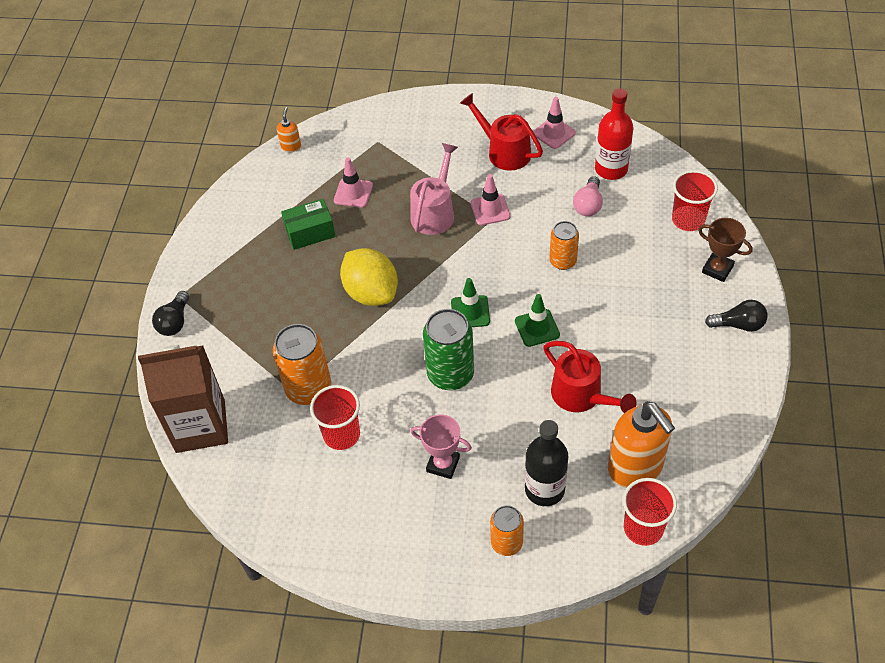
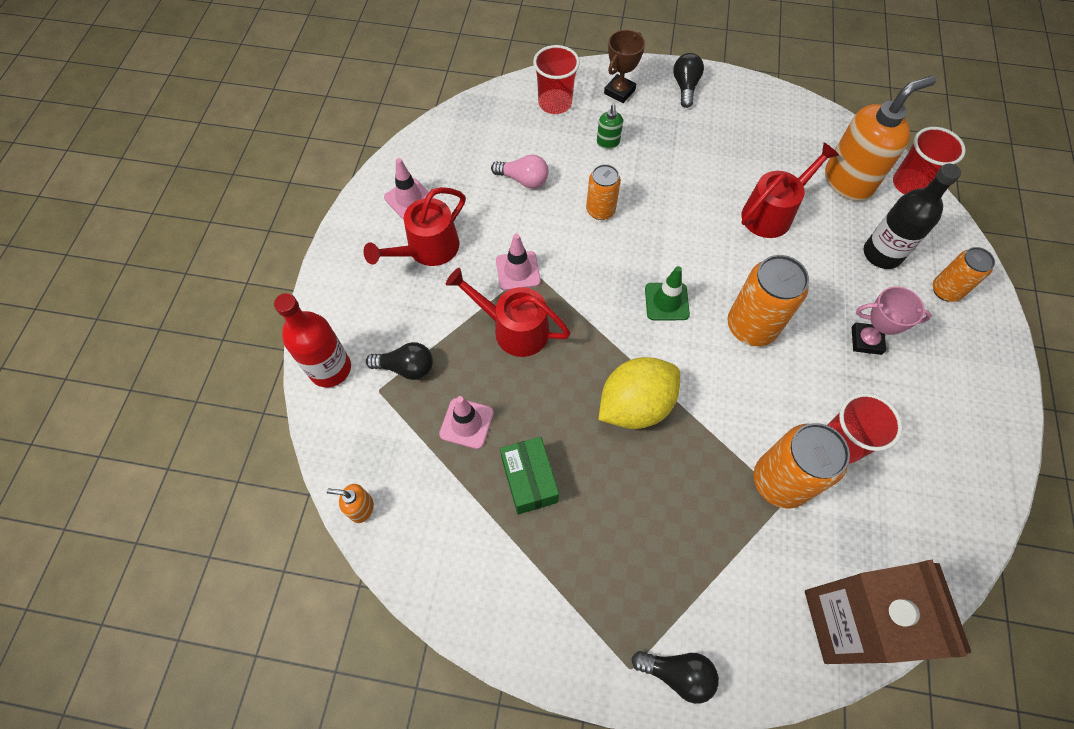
camera: 90 degrees left, 10 degrees up
(396, 154) = (406, 367): none -> black light bulb
(435, 212) = (513, 329): pink watering can -> red watering can
(443, 464) = (866, 340): pink trophy -> pink trophy turned 75 degrees clockwise
(450, 374) = (751, 326): green can -> orange can
(537, 328) = (689, 242): green traffic cone -> none
(611, 169) = (475, 154): red bottle -> red bottle (330, 369)
(646, 263) = (608, 143): none -> green soap dispenser

